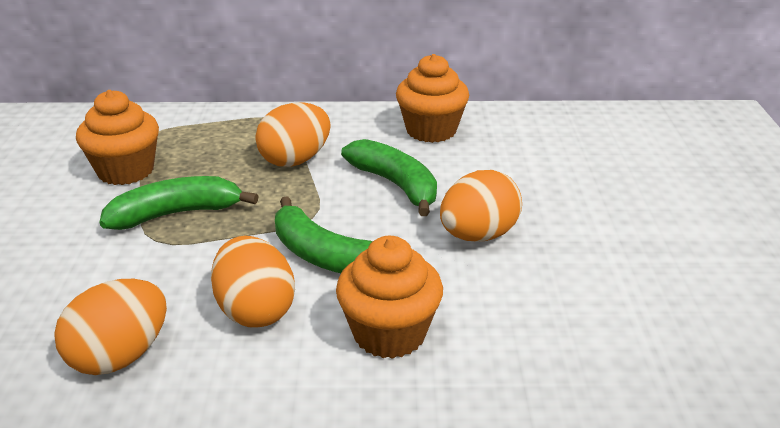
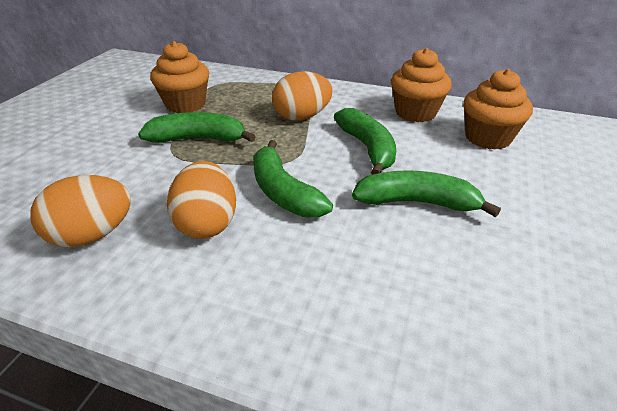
camera: 20 degrees right, 5 degrees up
(389, 333) = (300, 270): orange cupcake -> orange cupcake (487, 138)
(478, 235) = (417, 202): orange egg -> green banana

